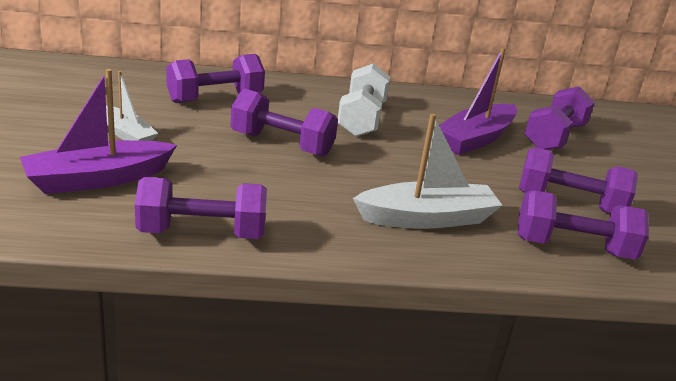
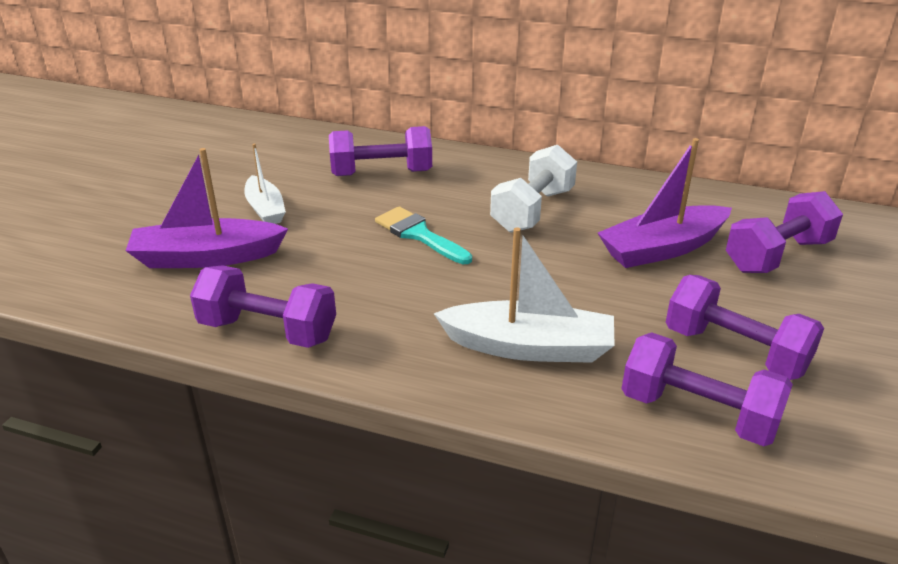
camera: 25 degrees right, 5 degrees up
(282, 144) = (419, 234): purple dumbbell -> turquoise brush

